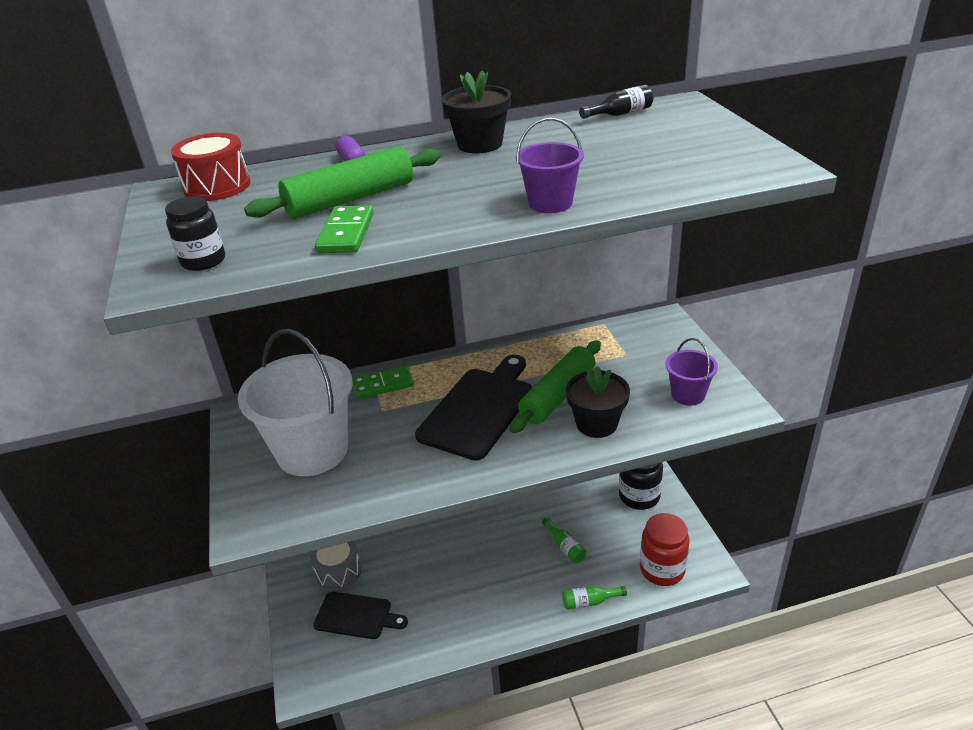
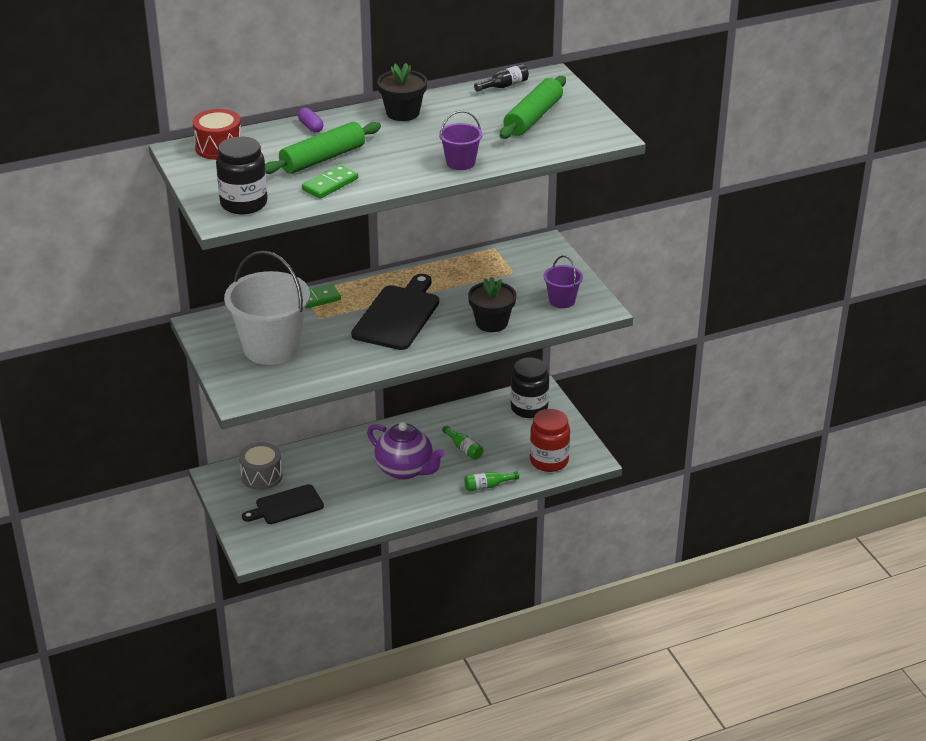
camera: 10 degrees left, 0 degrees up
(203, 261) = (244, 204): black jar -> black jar, size x1.66
(346, 233) = (330, 184): green domino -> green domino turned 45 degrees clockwise
(356, 616) = (286, 506): black cutting board -> black cutting board turned 150 degrees clockwise
(496, 572) = (405, 470): none -> purple teapot
(558, 395) = (460, 304): green rolling pin -> green rolling pin (533, 117)

